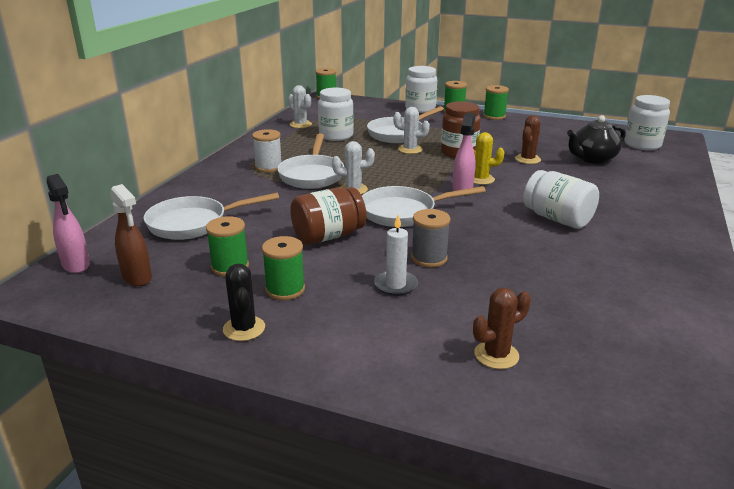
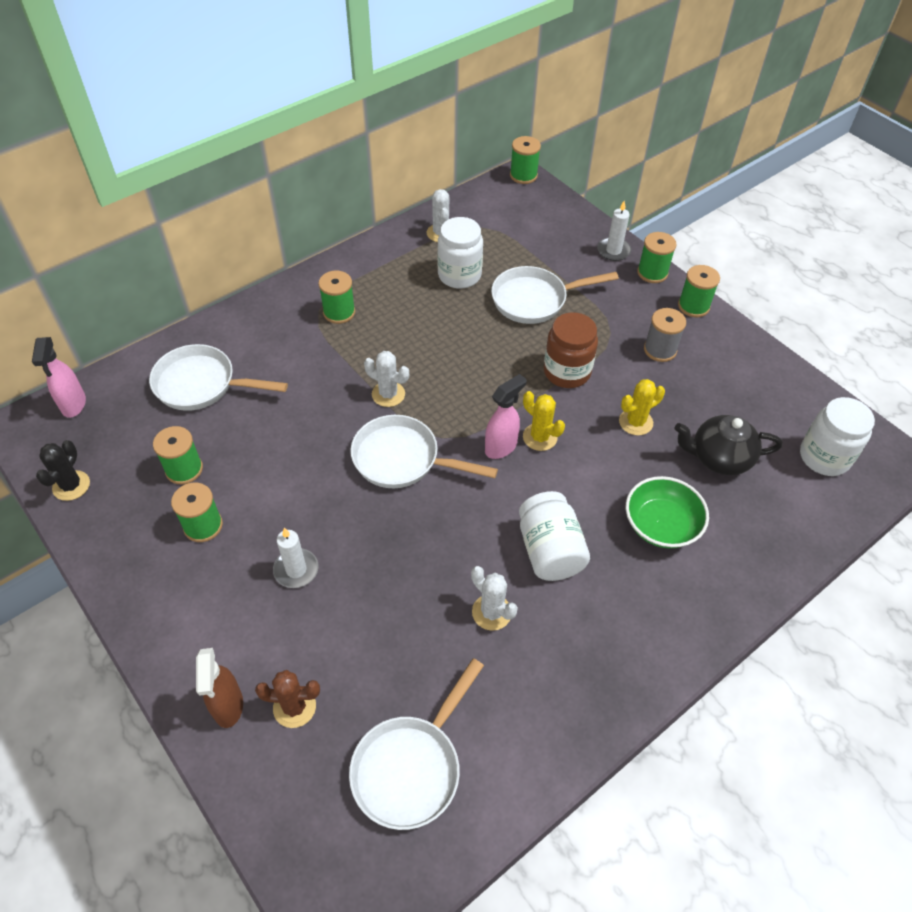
camera: 30 degrees right, 25 degrees up
(137, 278) = (105, 447): brown spray bottle -> brown spray bottle (228, 706)
(244, 328) = (136, 560): black cactus -> black cactus (71, 486)
(268, 167) = (339, 312): white spool -> green spool
(312, 175) = (370, 347): white pan -> white pan (411, 767)
(328, 236) = (299, 464): brown jar -> none
(410, 149) = (517, 340): white cactus -> white cactus (491, 612)
(420, 109) = (613, 251): white jar -> white candle
(429, 258) = (359, 547): grey spool -> grey spool (660, 350)
(527, 159) = (635, 422): brown cactus -> yellow cactus
(603, 190) = (661, 525): none -> green bowl

